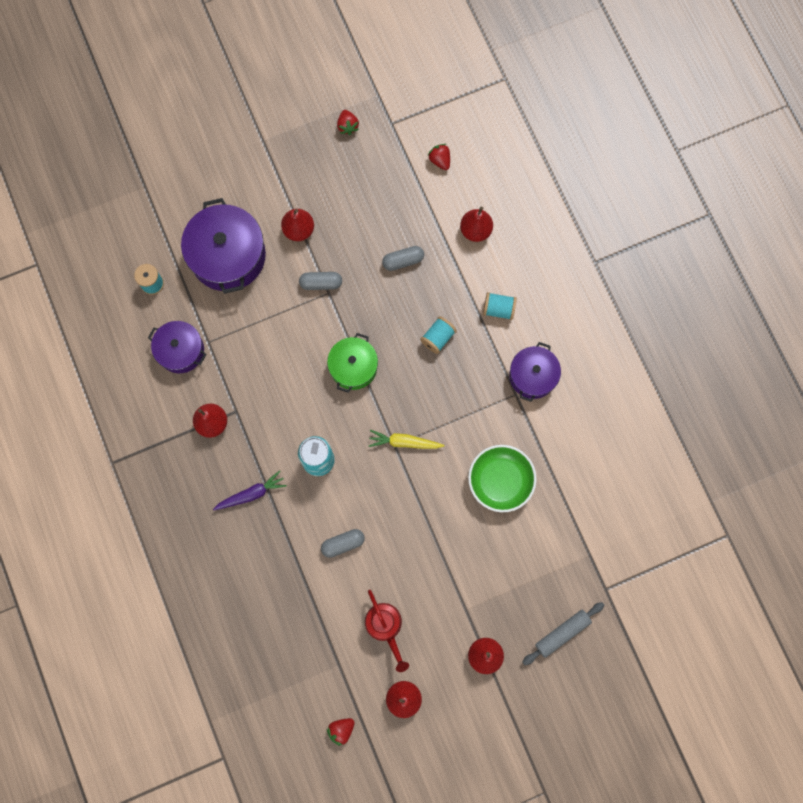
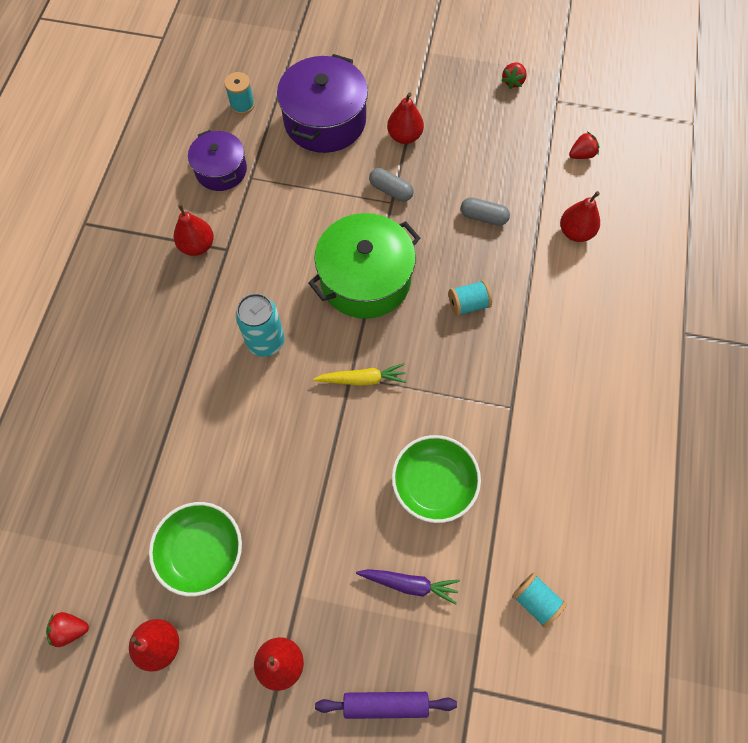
camera: 35 degrees right, 10 degrees down
(251, 494) = (180, 330): purple carrot -> purple carrot (409, 584)
(343, 544) = (226, 436): grey capsule -> none
(353, 367) = (365, 279): green pot -> green pot, size x1.64
(385, 627) = (202, 551): red watering can -> green bowl
(404, 442) = (362, 379): yellow carrot -> yellow carrot turned 135 degrees clockwise
(440, 160) = (581, 155): red strawberry -> red strawberry turned 60 degrees clockwise
(498, 309) = (549, 316): turquoise spool -> turquoise spool (535, 601)
(532, 376) = (542, 401): purple pot -> none
(562, 633) = (385, 704): grey rolling pin -> purple rolling pin

